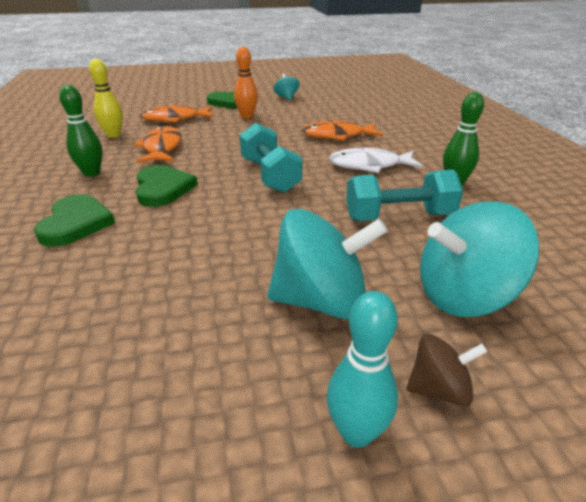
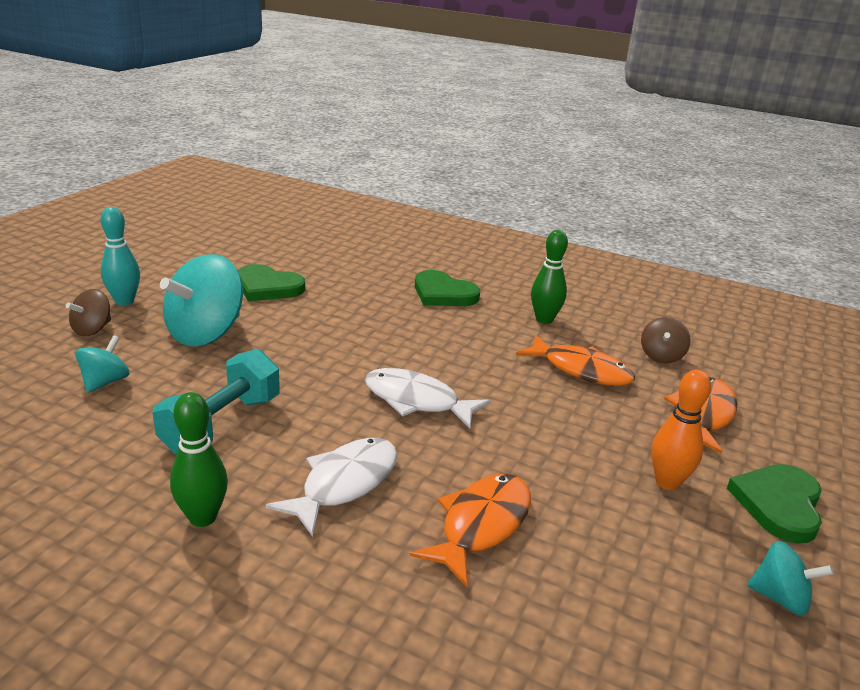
camera: 125 degrees right, 5 degrees down
(113, 135) = (661, 356): yellow bowling pin -> brown spinning top
(163, 188) = (462, 338): green heart -> green heart (268, 287)
(270, 175) = (416, 401): turquoise dumbbell -> white fish
(463, 295) = (105, 382): turquoise spinning top -> turquoise spinning top, size x0.51

